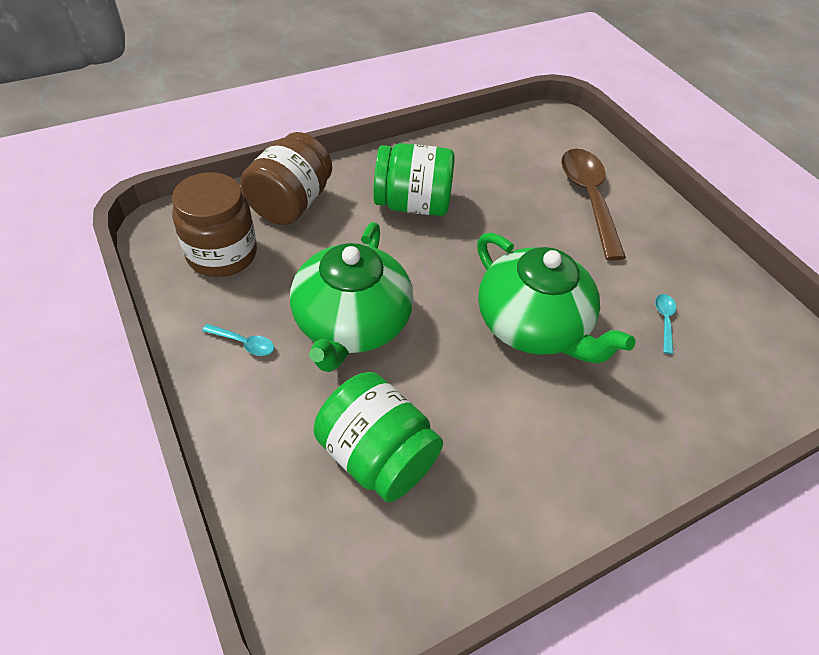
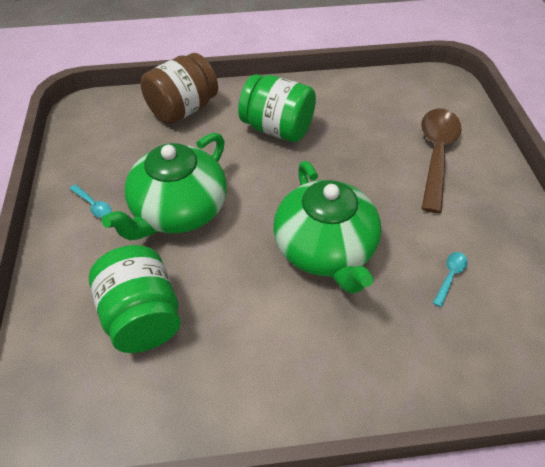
camera: 25 degrees right, 0 degrees up
(222, 254) = (113, 137): brown jar -> none

